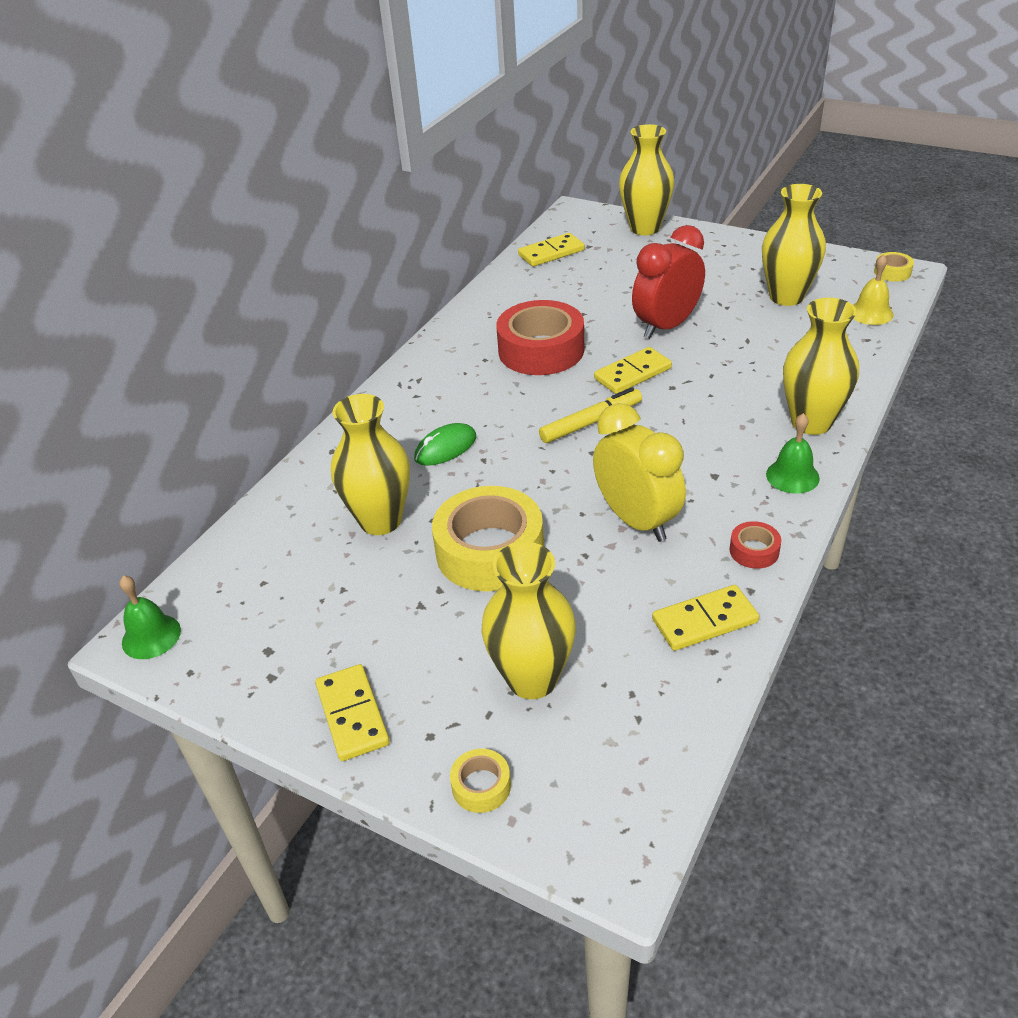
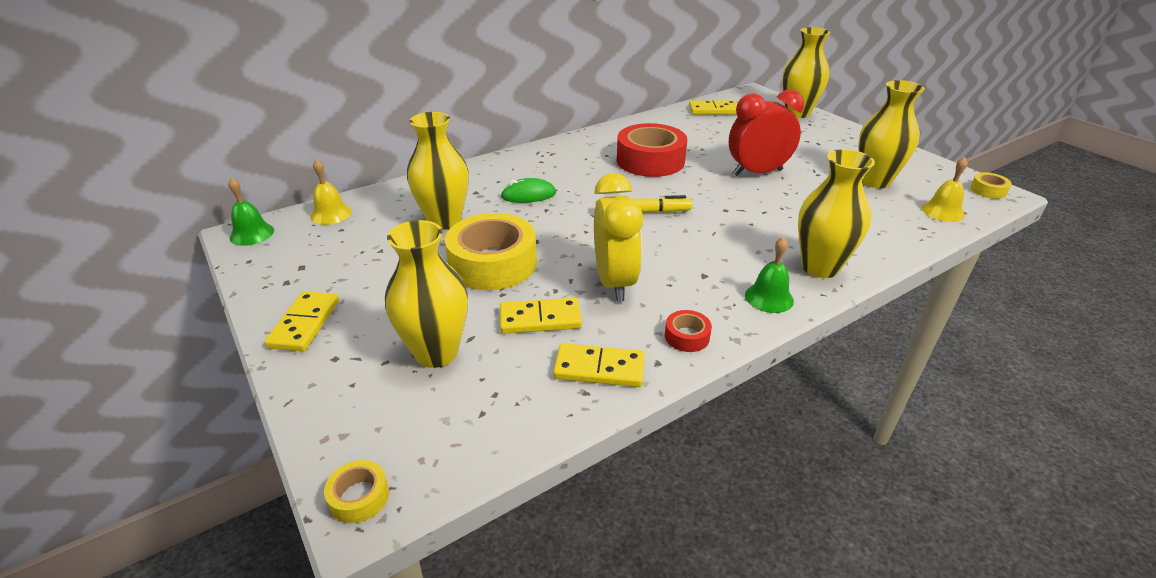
camera: 25 degrees right, 5 degrees down
(227, 568) = (331, 214): none -> yellow bell
(481, 786) = (330, 406): yellow tape -> yellow tape (359, 497)
(632, 373) = (703, 193): yellow domino -> yellow domino (540, 319)

